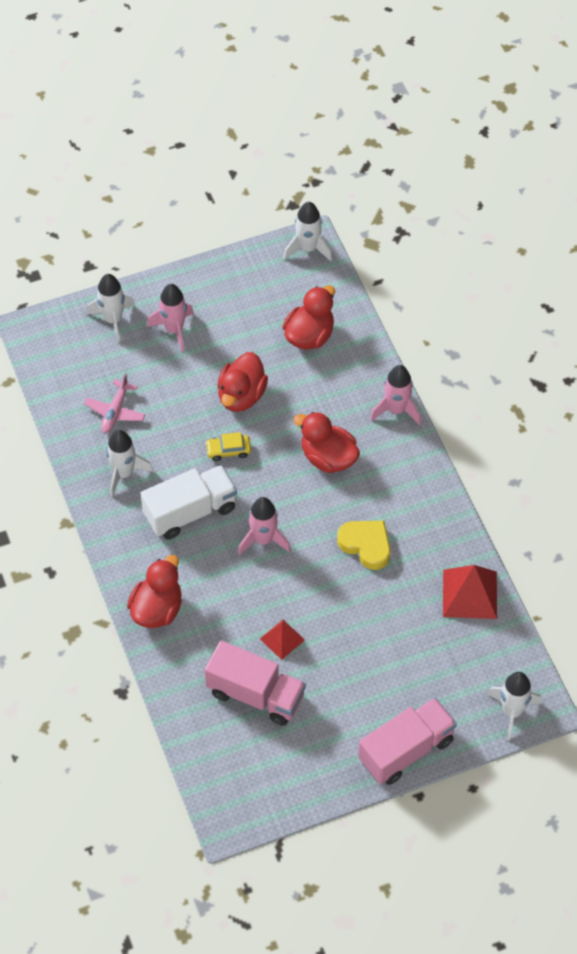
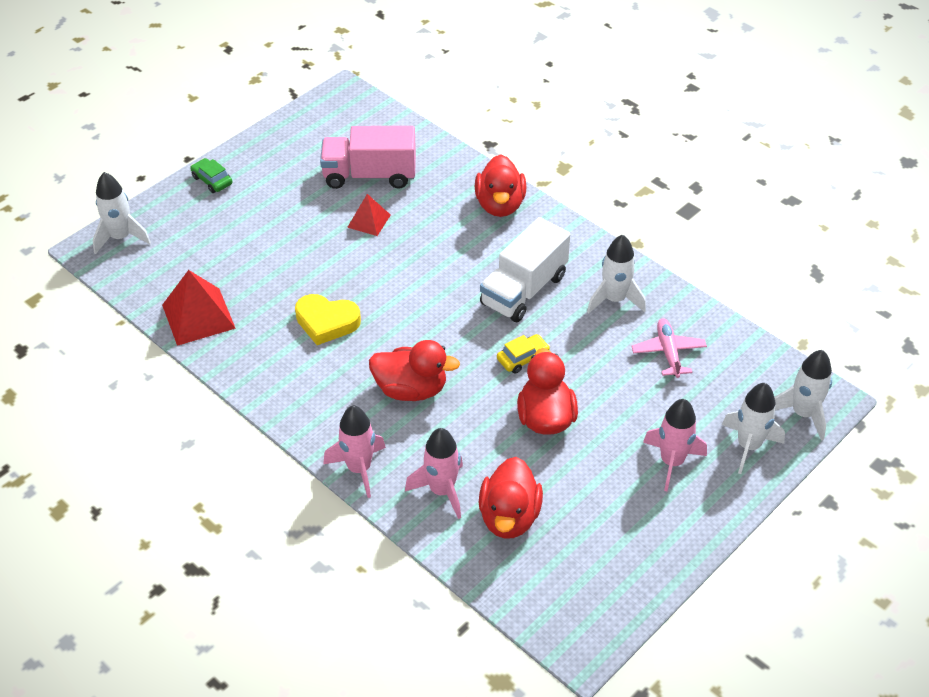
camera: 155 degrees right, 10 degrees down
(263, 540) = (435, 291): pink rocket -> pink rocket (442, 491)
(308, 248) = (579, 634): white rocket -> white rocket (803, 414)
(406, 750) = (212, 180): pink truck -> green car

